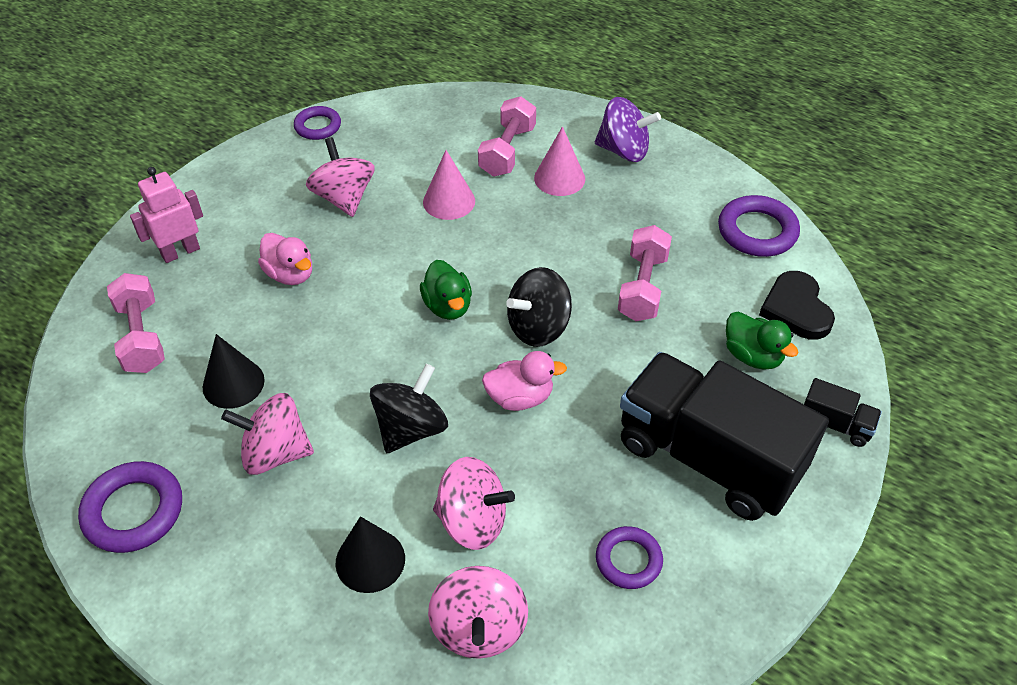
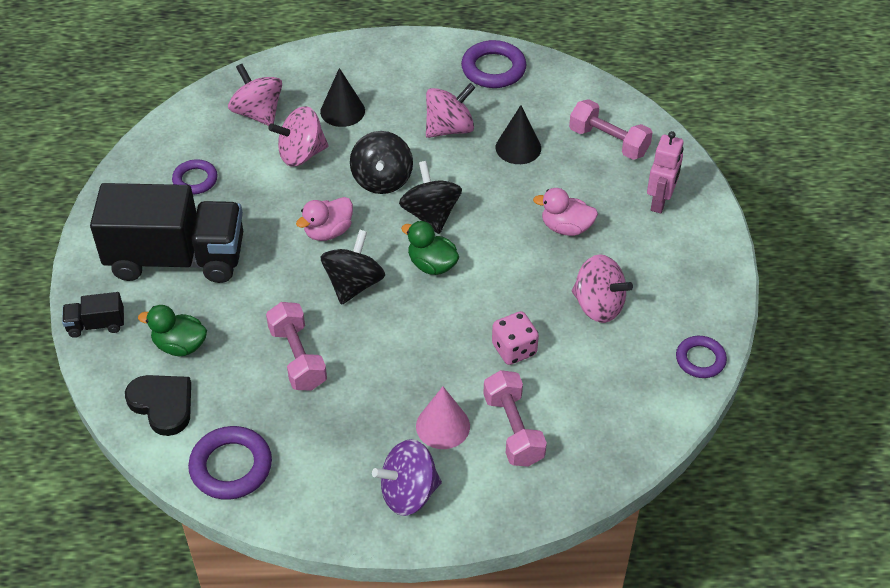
camera: 145 degrees right, 0 degrees up
(399, 358) = (430, 215): none -> black spinning top
(449, 201) = (514, 349): pink cone -> pink dice

